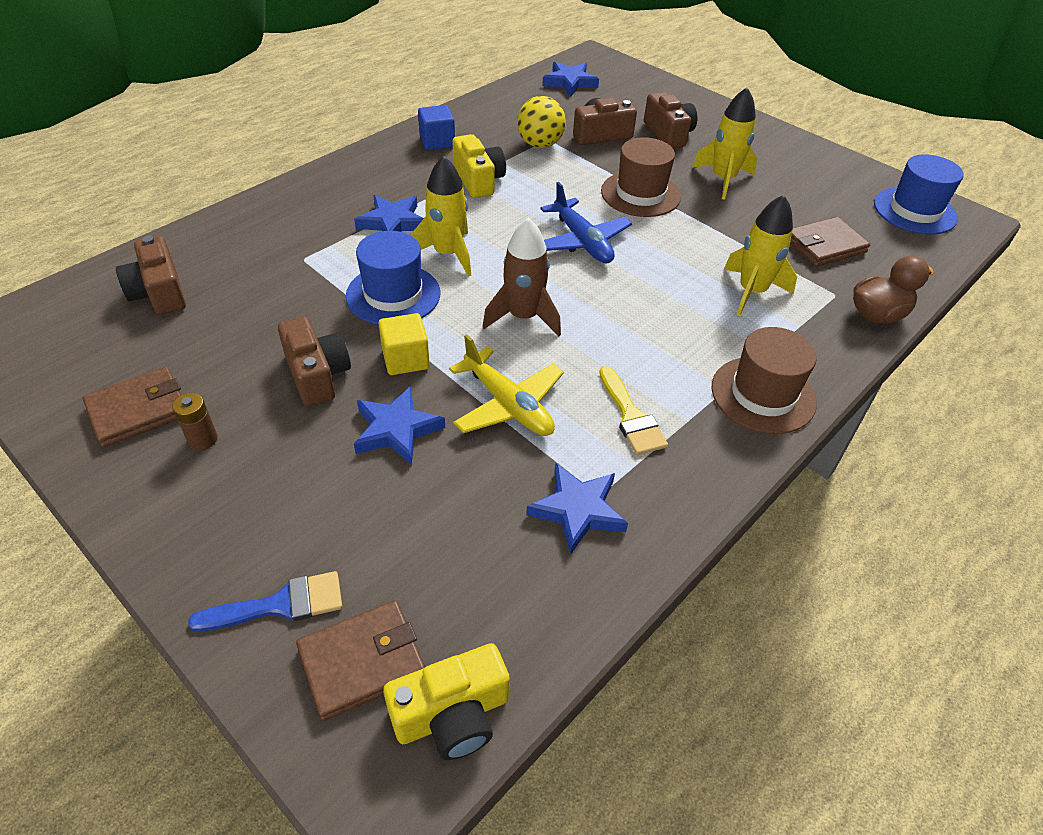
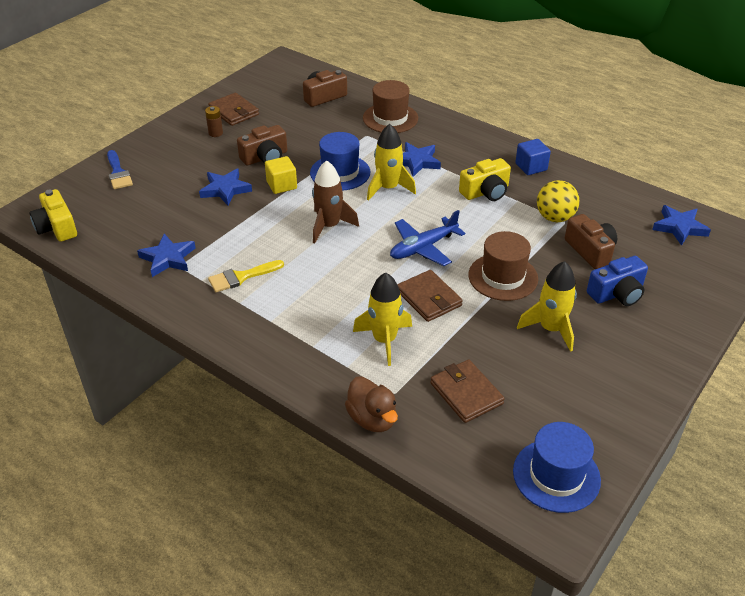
camera: 85 degrees right, 5 degrees down
(362, 661) = (86, 199): brown wallet -> brown wallet (428, 298)
(508, 404) = (247, 227): yellow plane -> none
(668, 134) = (617, 293): brown camera -> blue camera
(763, 395) = (267, 340): brown hat -> brown hat (390, 118)

